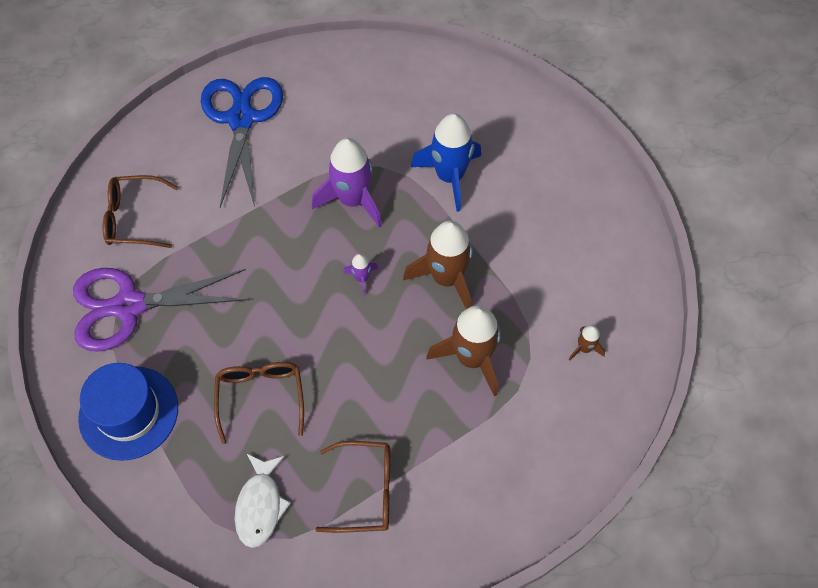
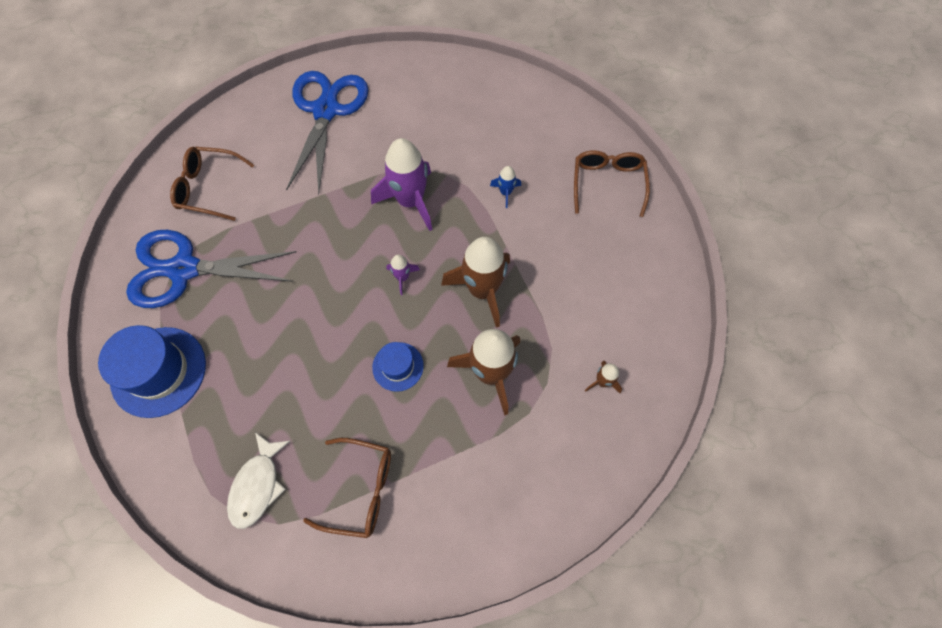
camera: 10 degrees right, 5 degrees up
(129, 306) = (184, 269): purple scissors -> blue scissors
(261, 397) = (283, 377): brown glasses -> brown glasses (607, 183)
(376, 367) = (398, 366): none -> blue hat
(449, 177) = (505, 192): blue rocket -> blue rocket, size x0.46

